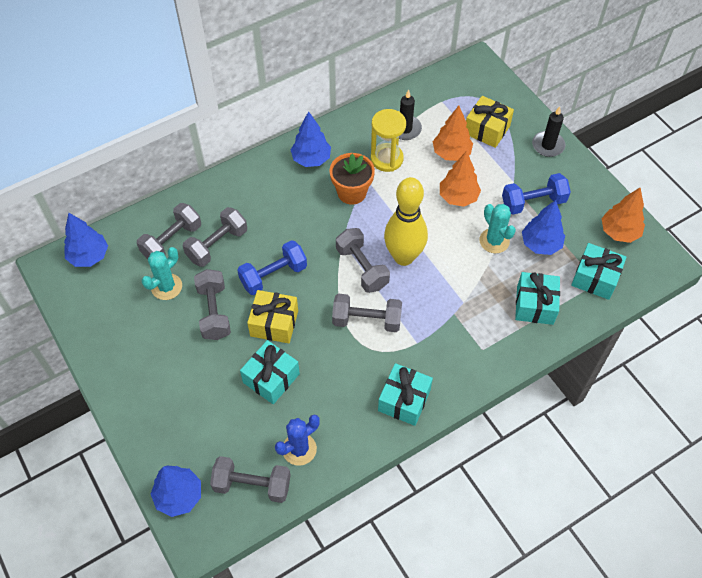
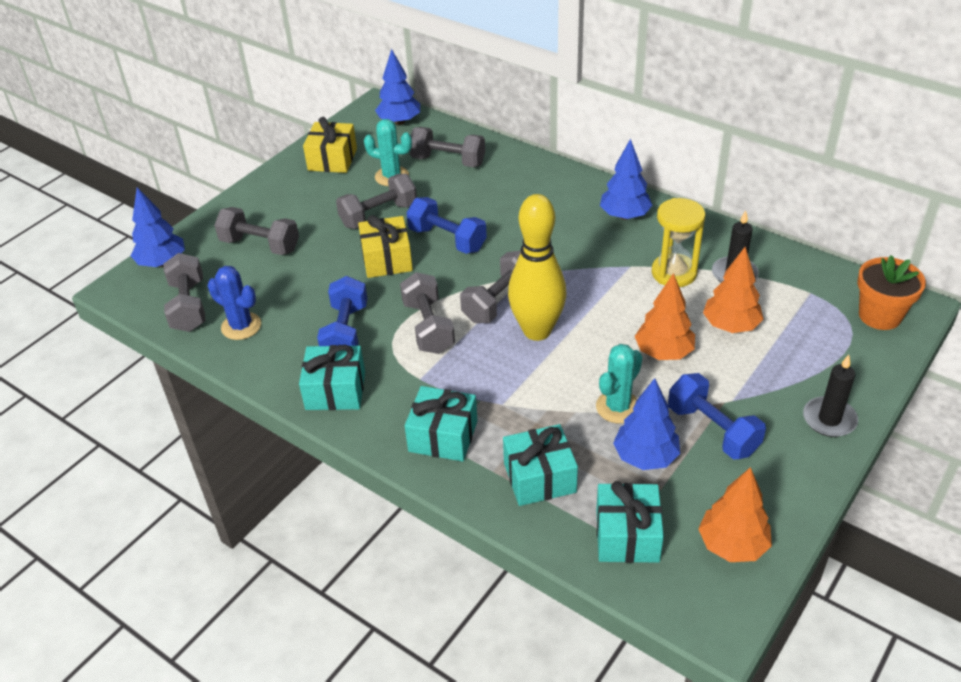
camera: 70 degrees right, 15 degrees down
(217, 245) = (462, 190): grey dumbbell -> grey dumbbell (260, 245)
(271, 378) = (318, 279): turquoise gift -> turquoise gift (443, 436)
(344, 376) = (345, 332): none -> blue dumbbell
(352, 192) = (601, 260): orange flower pot -> orange flower pot (880, 315)
(487, 130) = (801, 348): yellow gift -> yellow gift (332, 159)

